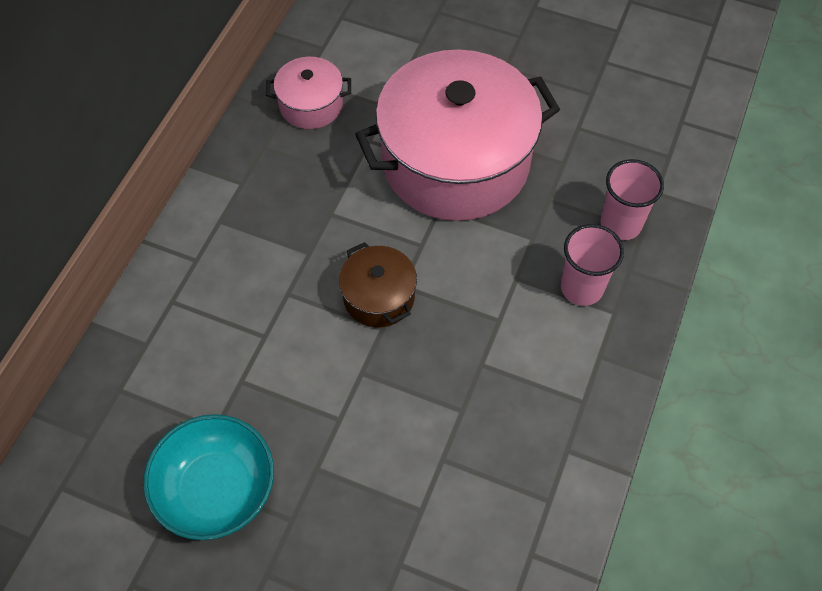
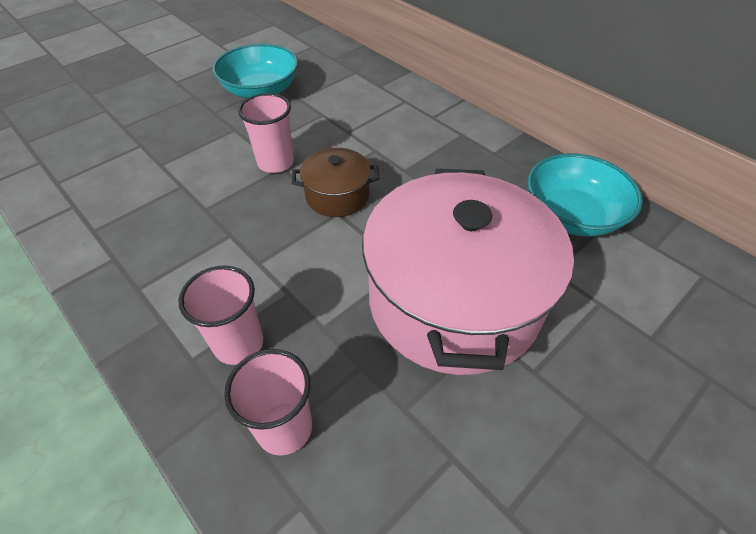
camera: 115 degrees right, 10 degrees down
(311, 105) = (572, 215): pink pot -> turquoise bowl
(356, 383) = (275, 163): none -> pink cup

